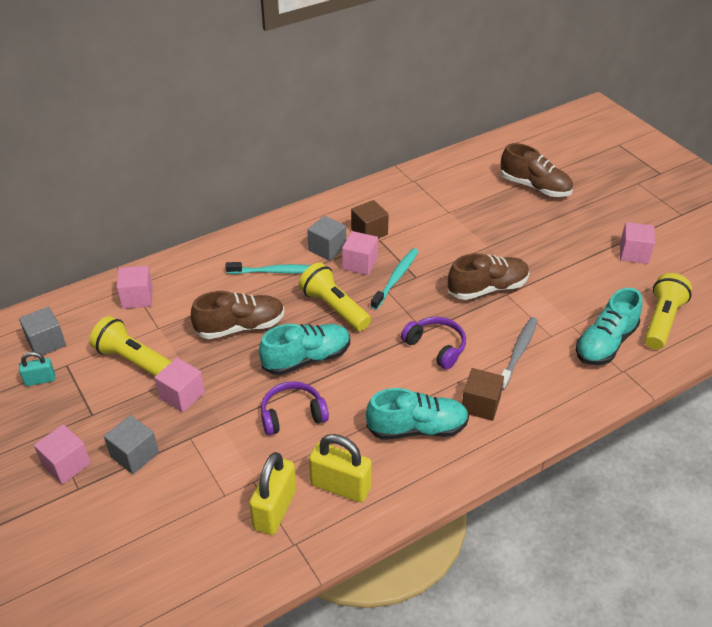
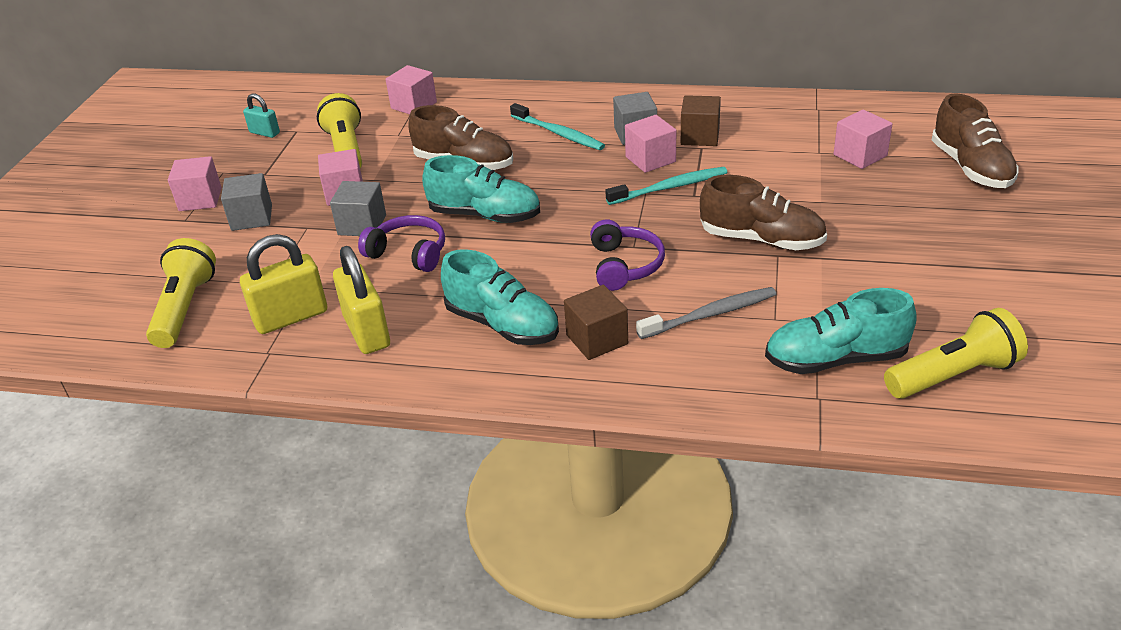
camera: 45 degrees right, 5 degrees down
(46, 342) = (304, 109): grey cube -> grey cube (362, 225)
(334, 308) = (570, 186): yellow flashlight -> yellow flashlight (185, 308)
(634, 253) = (1018, 288): pink cube -> pink cube (860, 155)

